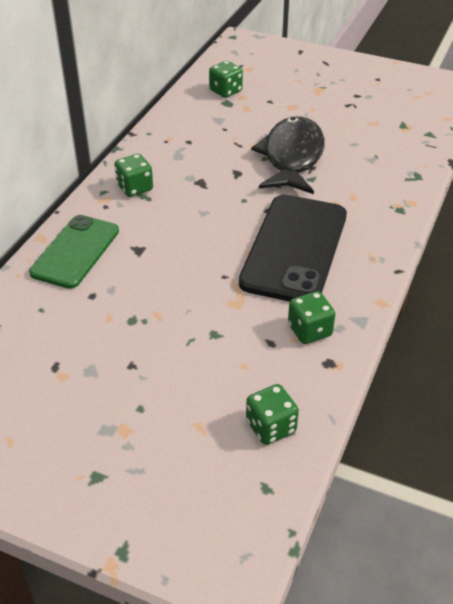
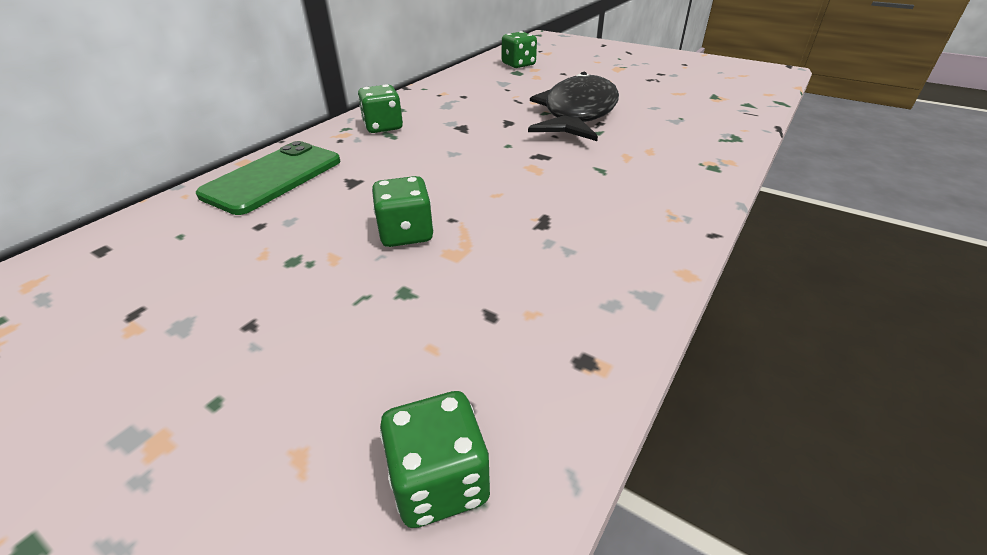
camera: 10 degrees right, 5 degrees down
(294, 248) = (560, 196): black phone -> none
(309, 330) = (560, 303): green dice -> green dice (406, 233)

